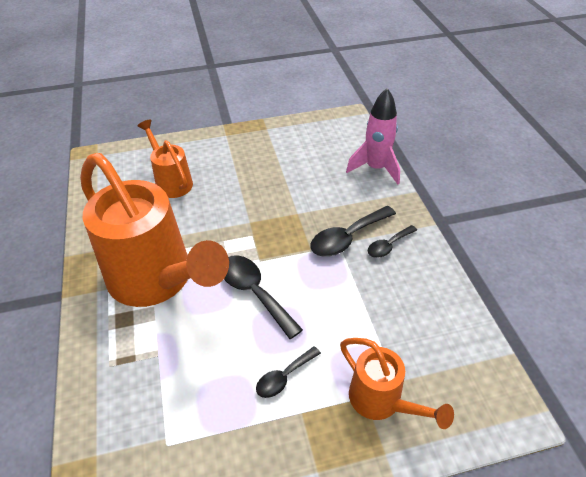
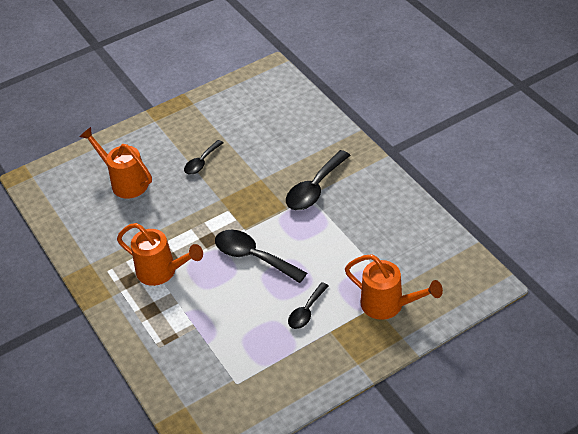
camera: 15 degrees left, 0 degrees up
(157, 280) = (161, 272): orange watering can -> orange watering can, size x0.50
(376, 168) = (317, 117): pink rocket -> none
(388, 246) = (353, 185): black spoon -> black spoon (201, 162)

